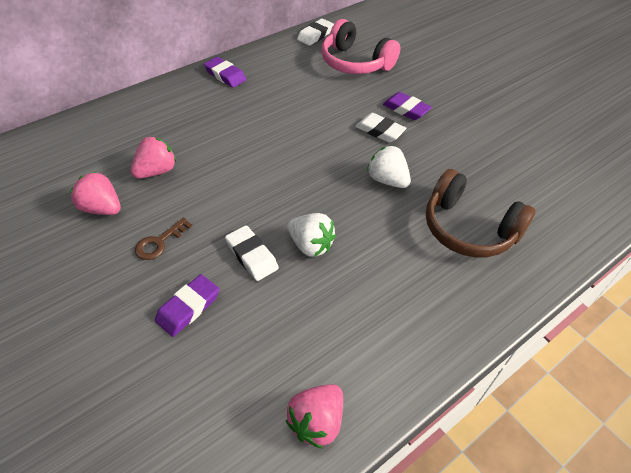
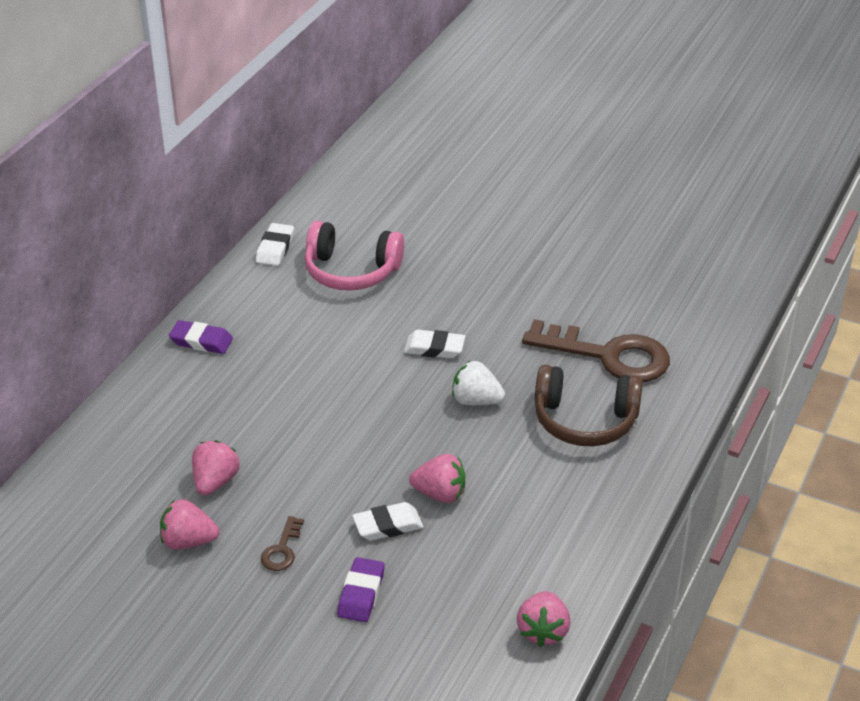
camera: 25 degrees left, 10 degrees down
(251, 256) = (388, 526): white eraser -> white eraser turned 45 degrees counterclockwise
(310, 245) = (440, 494): white strawberry -> pink strawberry
(406, 109) = (448, 312): purple eraser -> none
(517, 182) = (608, 355): none -> brown key

